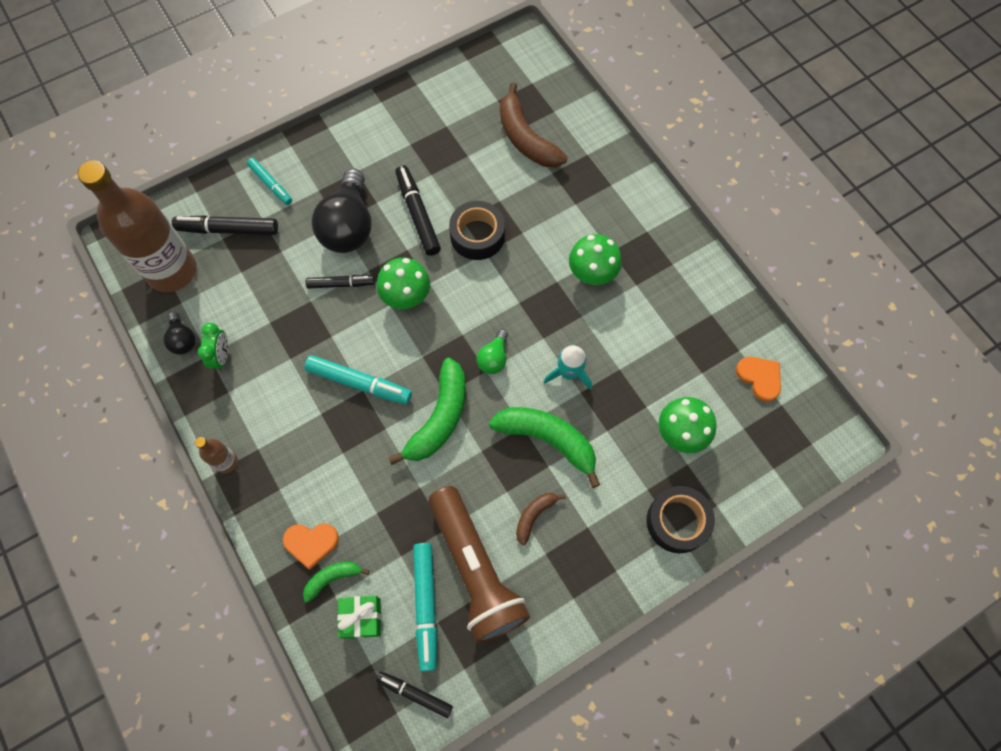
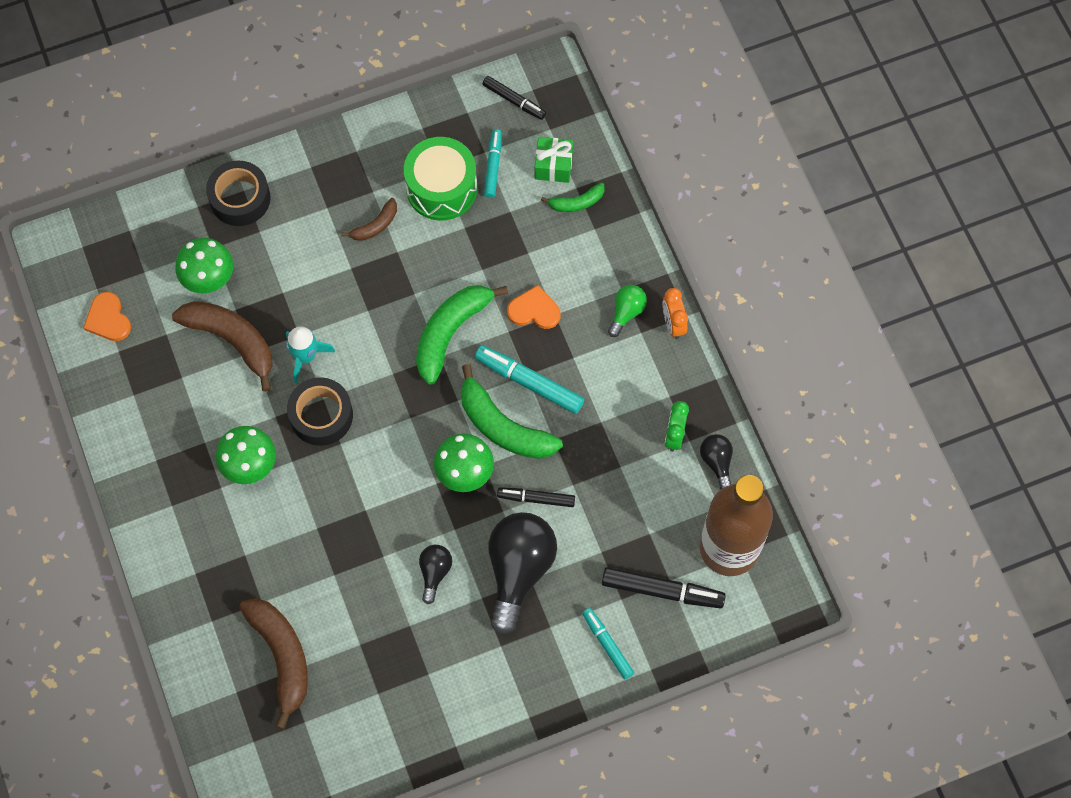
camera: 170 degrees left, 0 degrees up
(226, 462) = (673, 324): brown bottle -> orange clock
(311, 543) = (594, 236): orange heart -> orange heart (534, 310)
(418, 214) = (434, 572): black marker -> black light bulb
(426, 606) = (493, 166): turquoise marker -> turquoise marker, size x0.64
(475, 570) = (441, 188): brown flashlight -> green drum
(477, 236) = (370, 533): black tape -> black tape (321, 415)
(493, 358) = (382, 385): green light bulb -> green light bulb (626, 312)
(548, 440) = (345, 293): green banana -> green banana (503, 426)
(640, 376) = (232, 341): none -> brown banana

